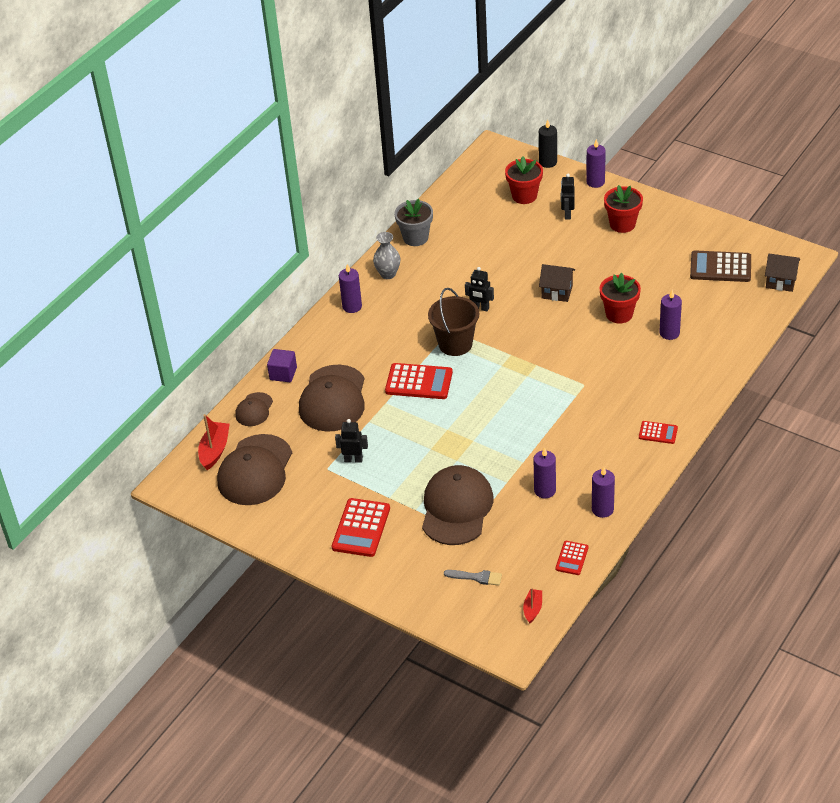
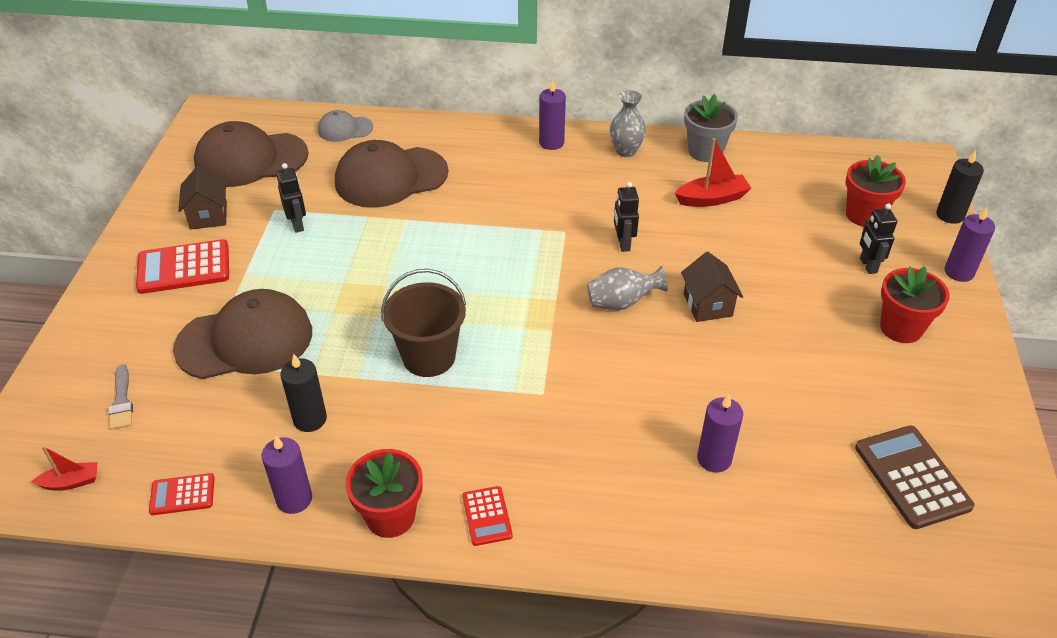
camera: 60 degrees right, 0 degrees up
(215, 450) = (270, 123): red boat -> red boat (712, 199)
(254, 410) = (345, 129): brown cap -> grey cap
(283, 373) = (412, 130): purple cube -> none
(419, 382) = (456, 234): red calculator -> none
(455, 344) = (542, 243): brown bucket -> brown bucket (429, 357)
(532, 327) = (622, 303): none -> grey vase
(545, 490) = (310, 419): purple candle -> black candle
(567, 214) = (867, 266): black robot -> black robot turned 75 degrees counterclockwise
(619, 314) = (712, 385): red flower pot -> red flower pot (390, 516)
(780, 281) = (950, 576): brown house -> brown house (208, 215)

